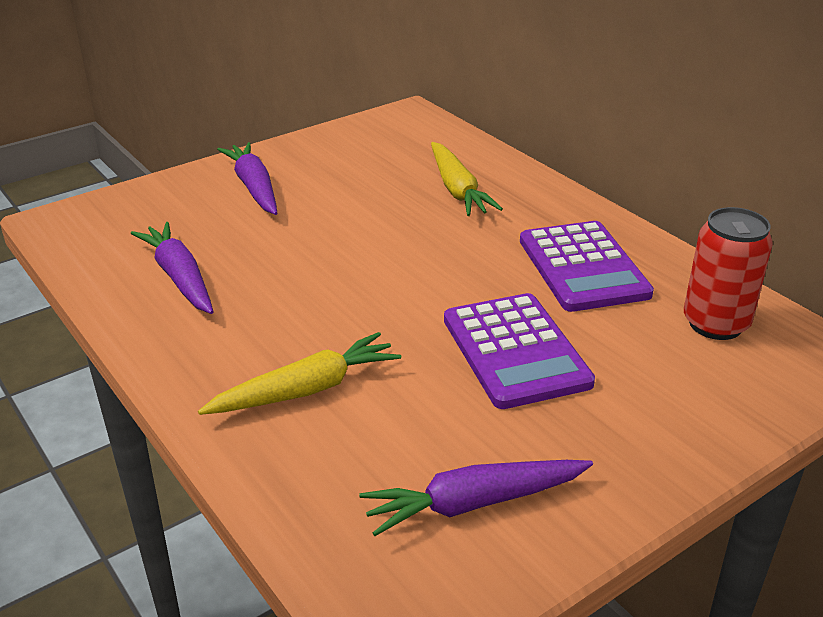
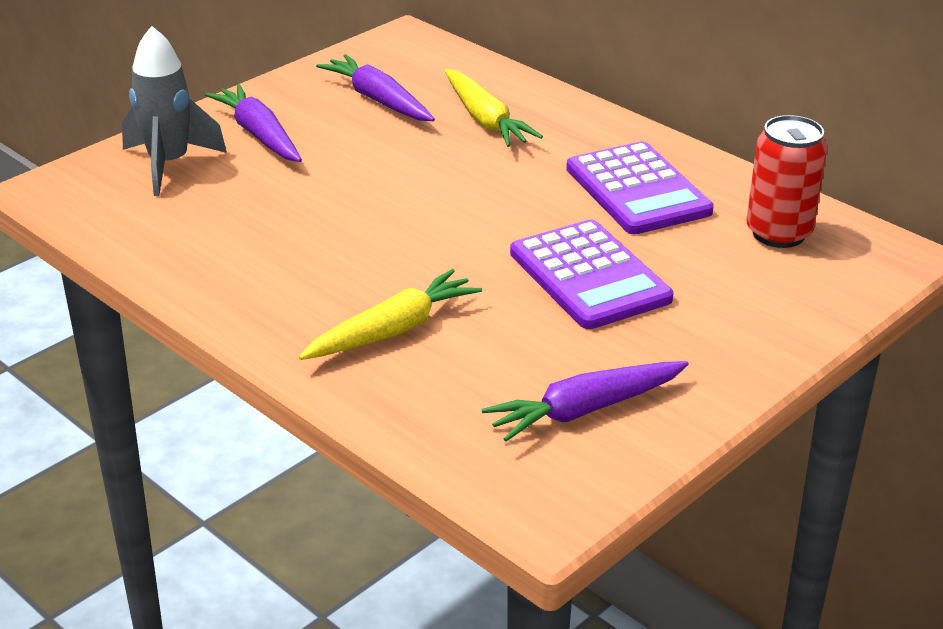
camera: 10 degrees left, 0 degrees up
(166, 208) = (169, 165): none -> grey rocket
(179, 277) = (216, 236): purple carrot -> purple carrot (378, 100)

